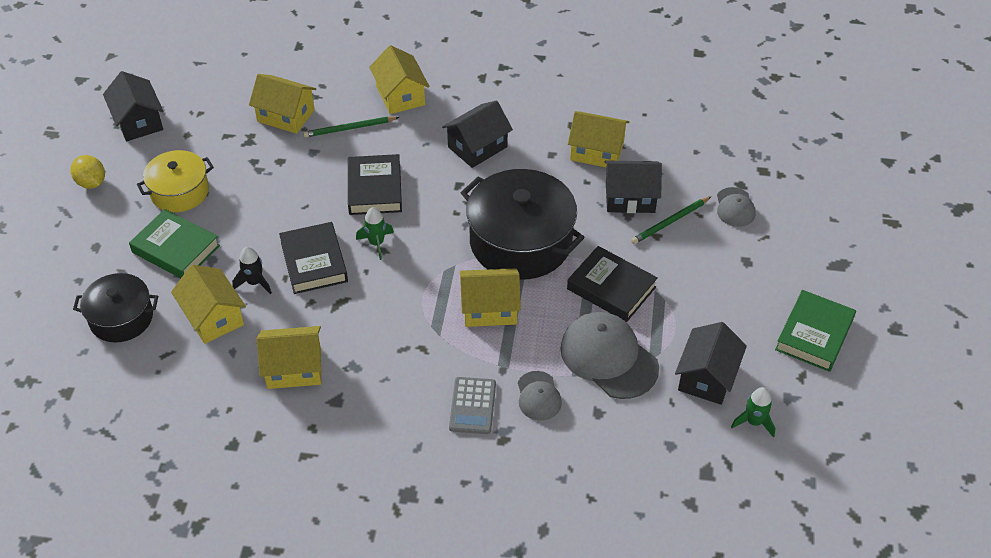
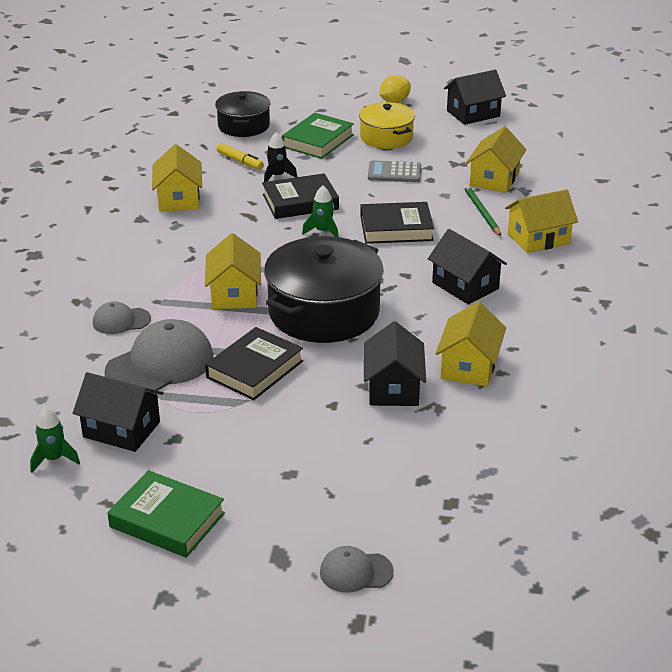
camera: 90 degrees right, 15 degrees down
(213, 317) = (240, 161): yellow house -> yellow marker
(472, 406) = (118, 285): grey calculator -> grey calculator (394, 173)
(670, 222) = (354, 416): green pencil -> none
(735, 207) = (381, 471): grey cap -> grey cap (356, 572)

